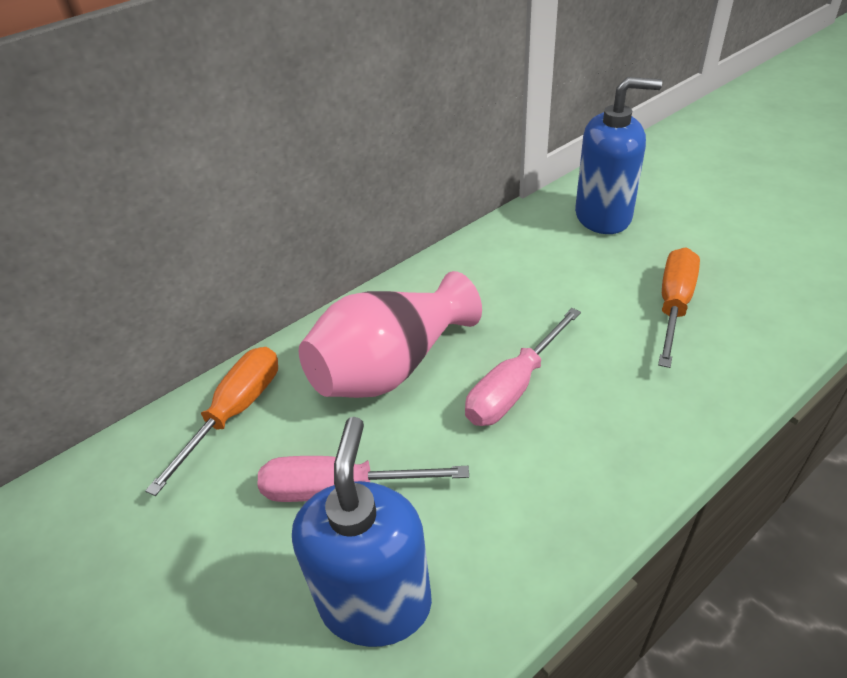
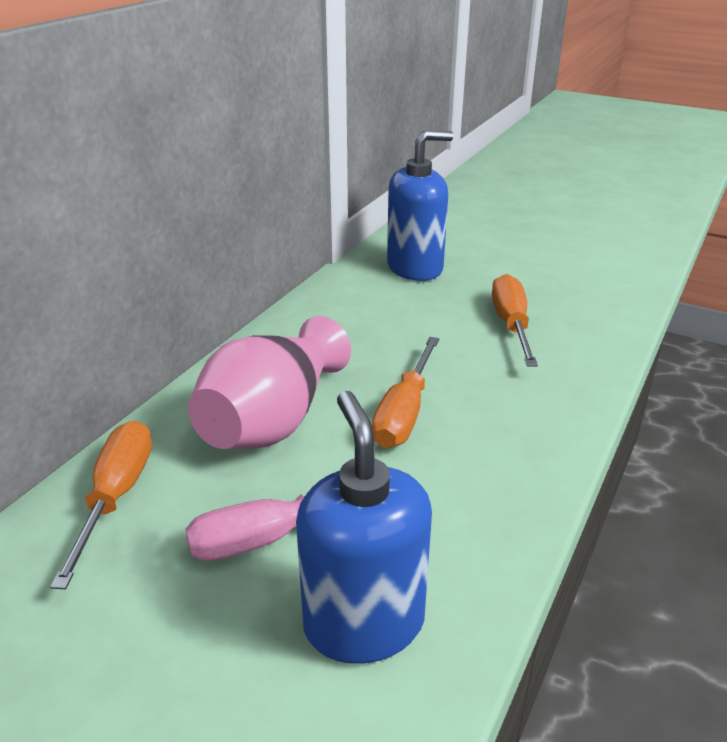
camera: 25 degrees left, 10 degrees down
(514, 387) = (404, 413): pink screwdriver -> orange screwdriver

